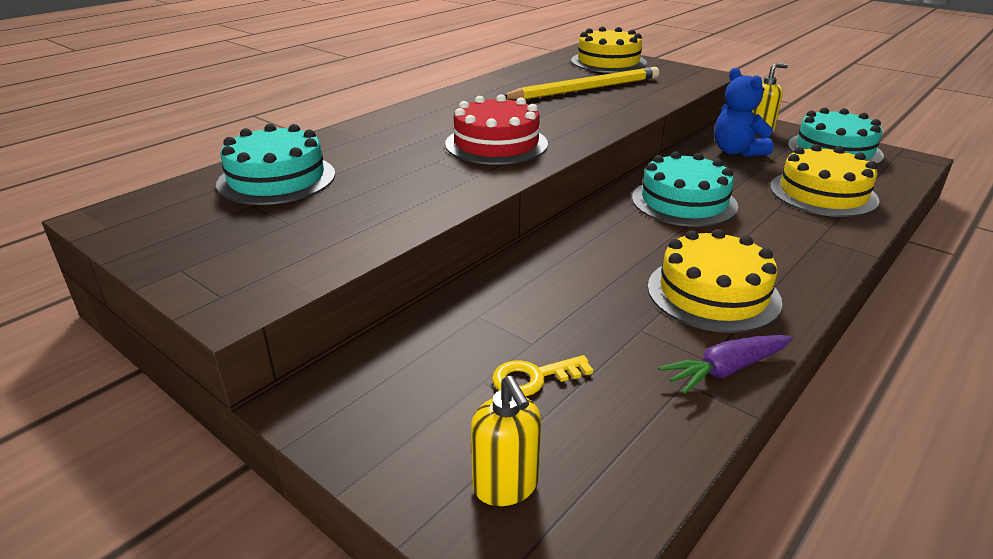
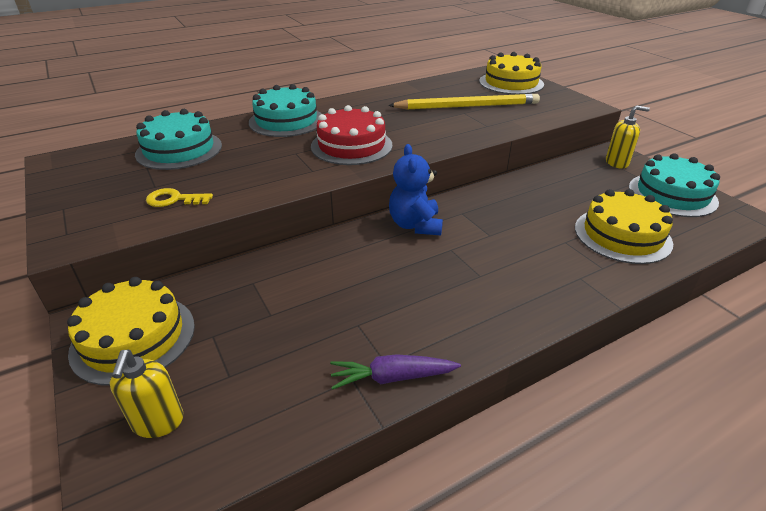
camera: 20 degrees right, 5 degrees up
(534, 378) = (247, 343): yellow key -> yellow key (174, 199)
(684, 202) = (489, 219): turquoise cake -> turquoise cake (286, 121)
(713, 293) = (441, 307): yellow cake -> yellow cake (133, 338)
(736, 152) = (576, 180): blue teddy bear -> blue teddy bear (415, 225)

